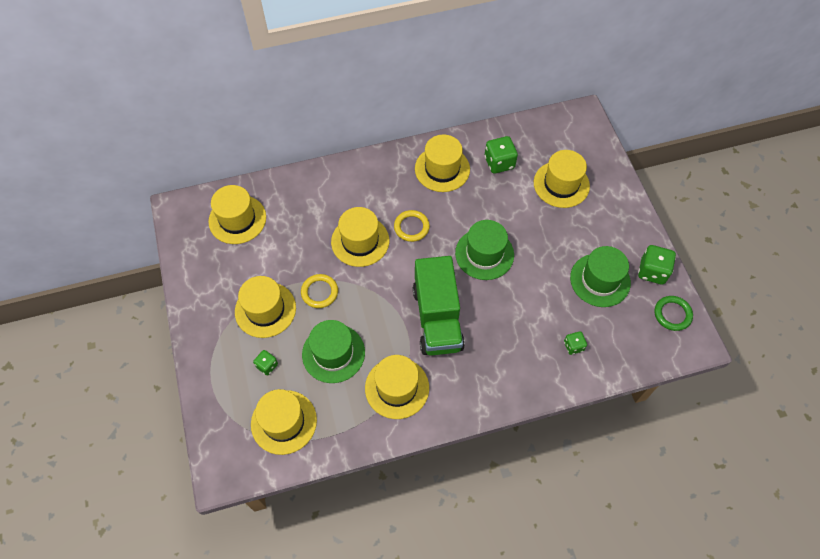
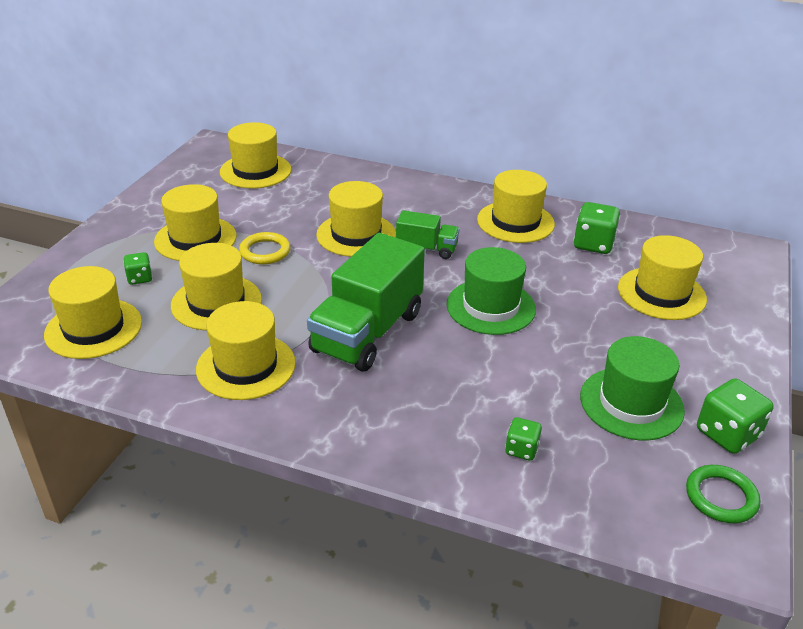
camera: 35 degrees right, 25 degrees down
(333, 353) = (216, 302): green hat -> yellow hat
(411, 227) = (426, 249): yellow ring -> green truck

